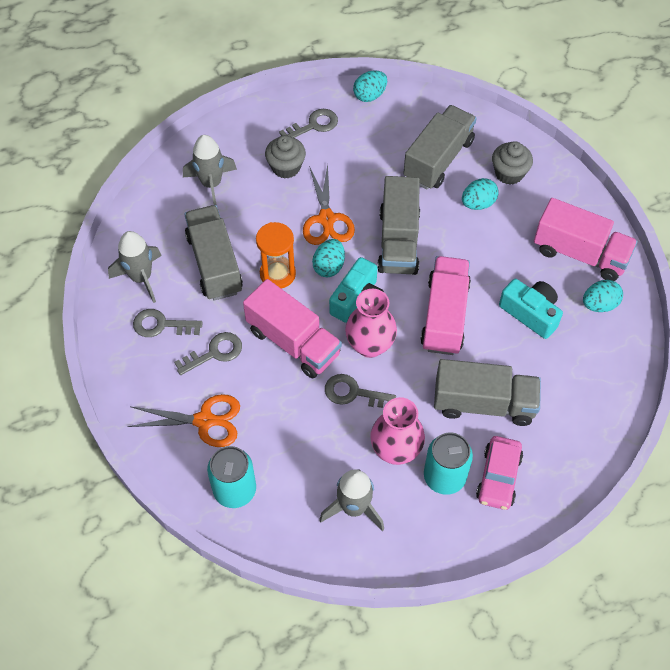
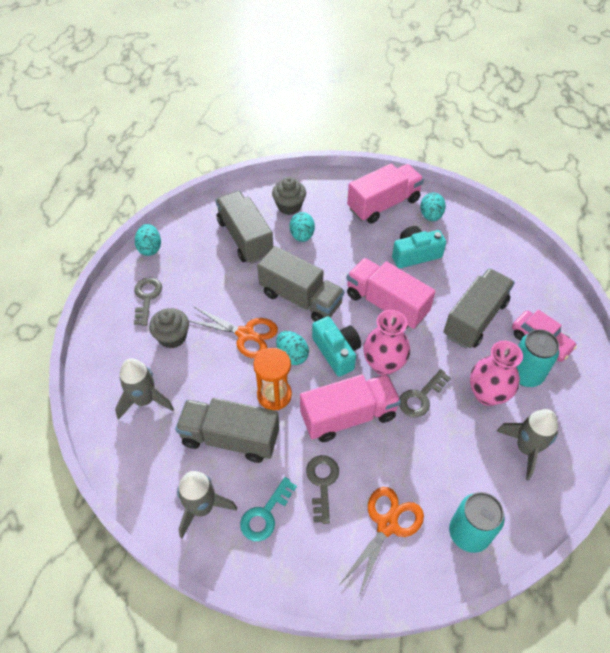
camera: 60 degrees left, 5 degrees down
(161, 325) = (265, 514): grey key -> turquoise key

